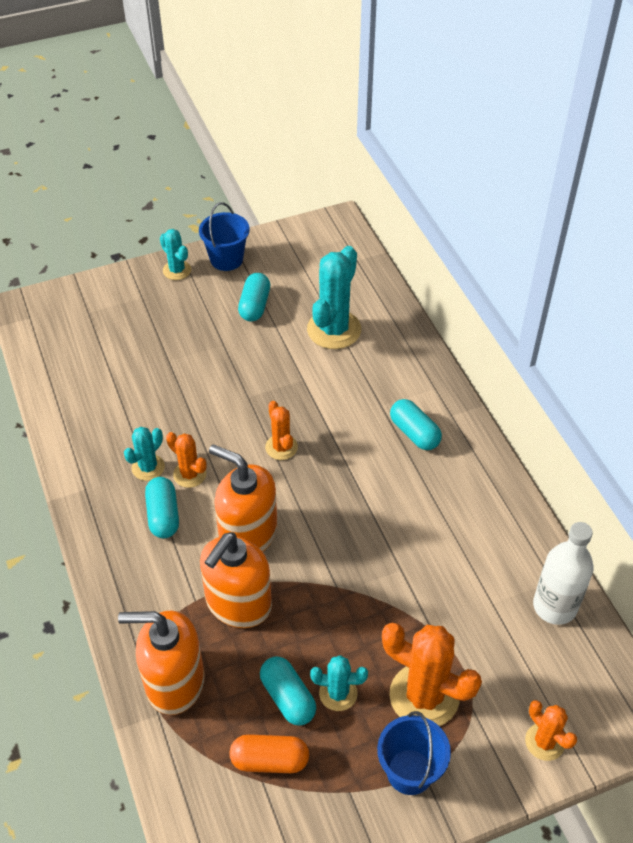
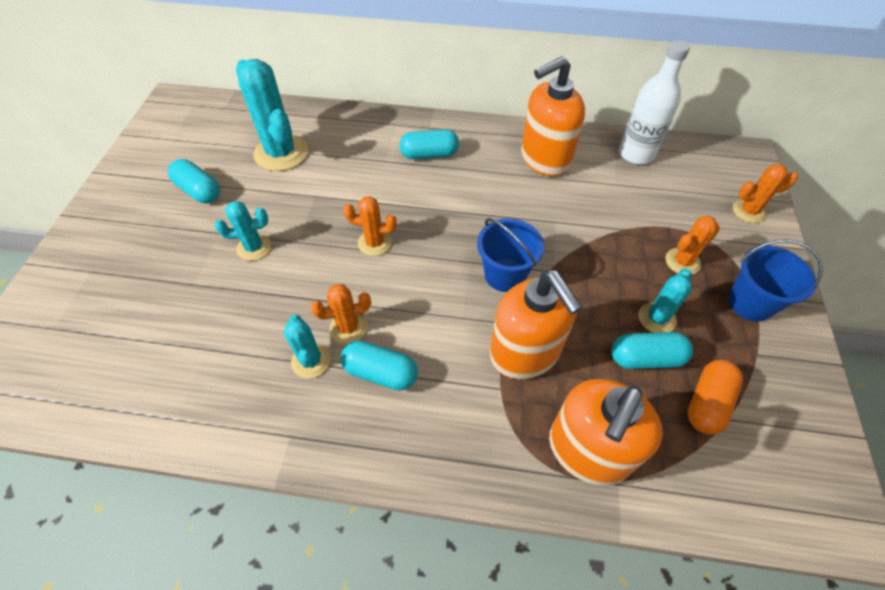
camera: 60 degrees left, 5 degrees up
(177, 270) = (90, 228): turquoise cactus -> turquoise cactus (254, 247)
(226, 259) = (122, 186): blue bucket -> blue bucket (505, 275)
(248, 534) = (451, 310): orange soap dispenser -> orange soap dispenser (544, 159)
(424, 696) = (682, 261): orange cactus -> orange cactus, size x0.55

